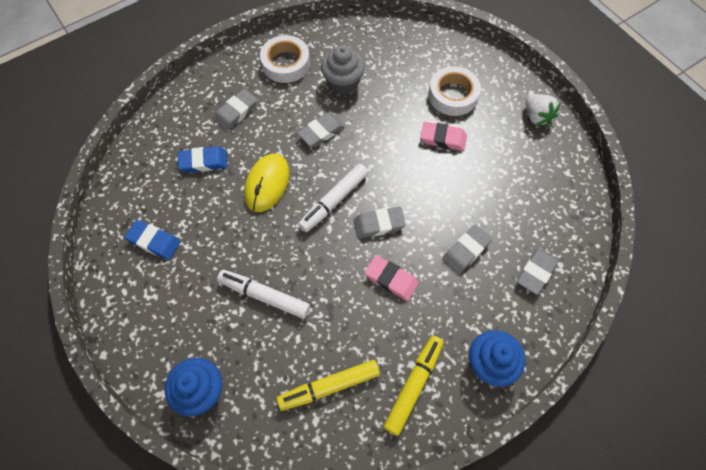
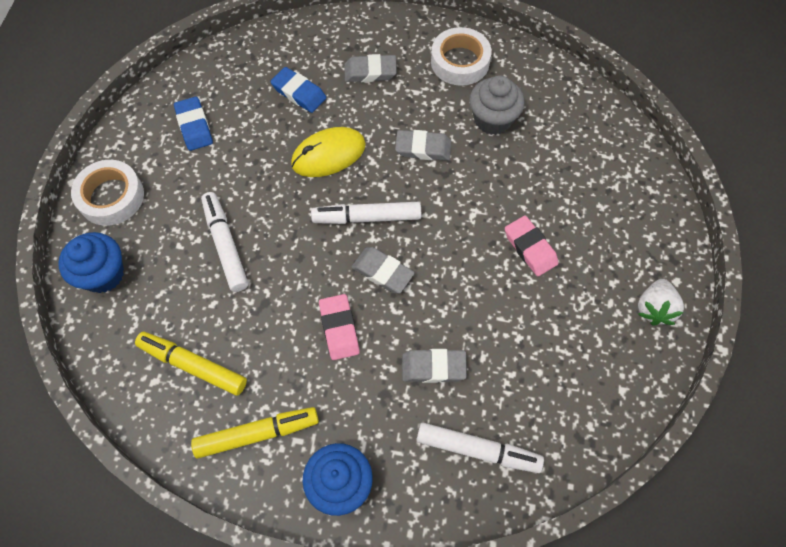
camera: 45 degrees right, 0 degrees up
(453, 95) = (587, 216): white tape -> white tape (111, 197)
(536, 272) = (477, 449): grey eraser -> white marker

